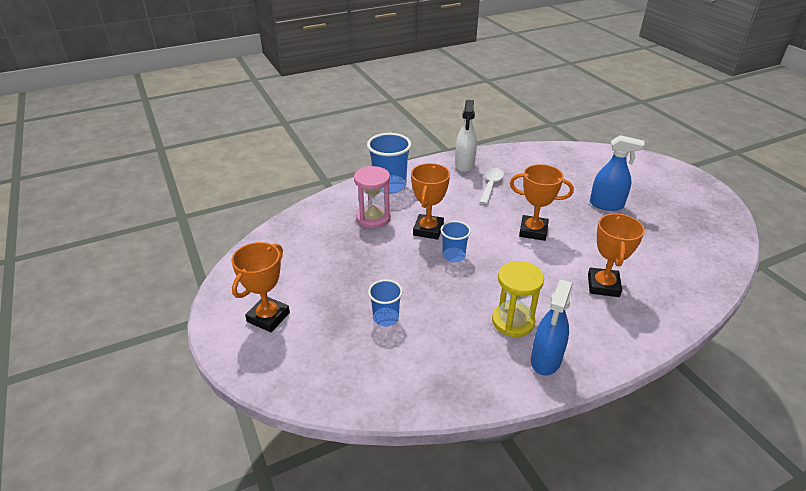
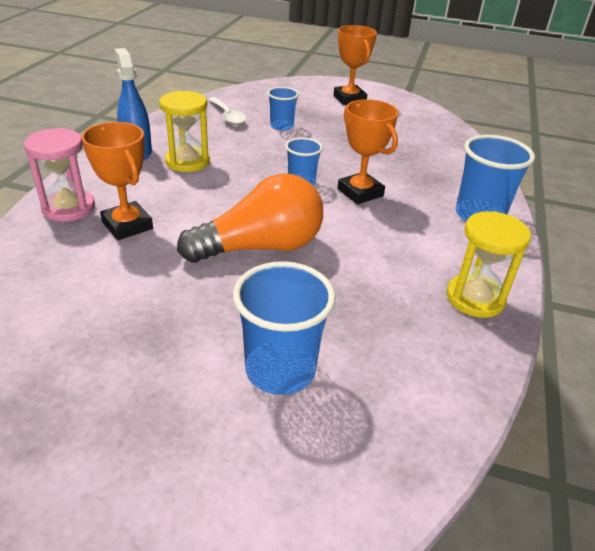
camera: 130 degrees right, 0 degrees up
(373, 218) = (421, 178): pink hourglass -> pink hourglass (68, 208)
(464, 165) = (475, 298): white spray bottle -> yellow hourglass
(491, 185) = (392, 284): white spoon -> white spoon (228, 116)
(533, 231) = (261, 247): orange trophy -> orange light bulb
(581, 185) = (280, 370): none -> blue cup
(606, 205) = (206, 350): blue spray bottle -> none

